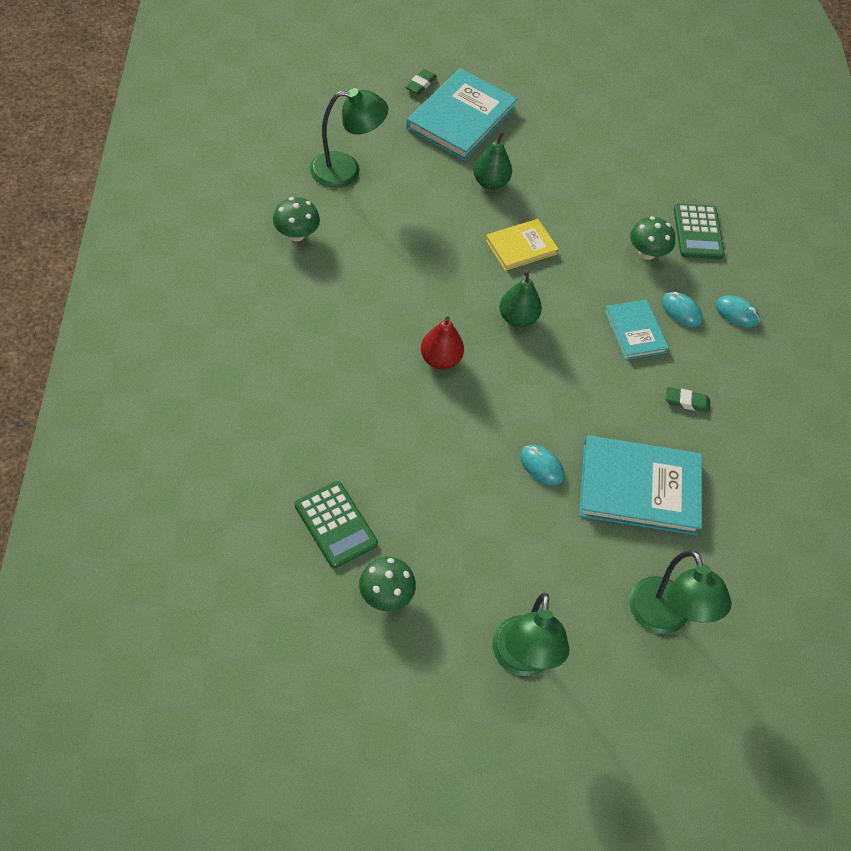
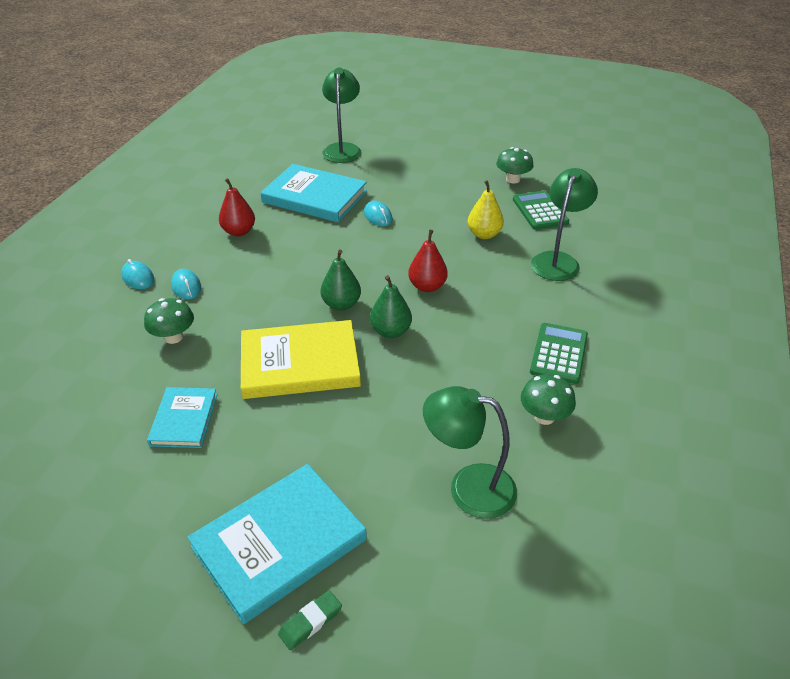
camera: 155 degrees left, 15 degrees down
(399, 459) = (484, 234): none -> yellow pear
(490, 182) = (292, 439): green pear -> green pear (390, 331)
(521, 247) = (300, 363): yellow book -> yellow book, size x1.74
(522, 660) = (438, 148): green lamp -> green lamp (558, 260)
(635, 331) = (241, 279): turquoise book -> turquoise book (184, 419)
(687, 402) = (239, 231): green eraser -> red pear
(698, 232) = (102, 347): green calculator -> green calculator (559, 354)

